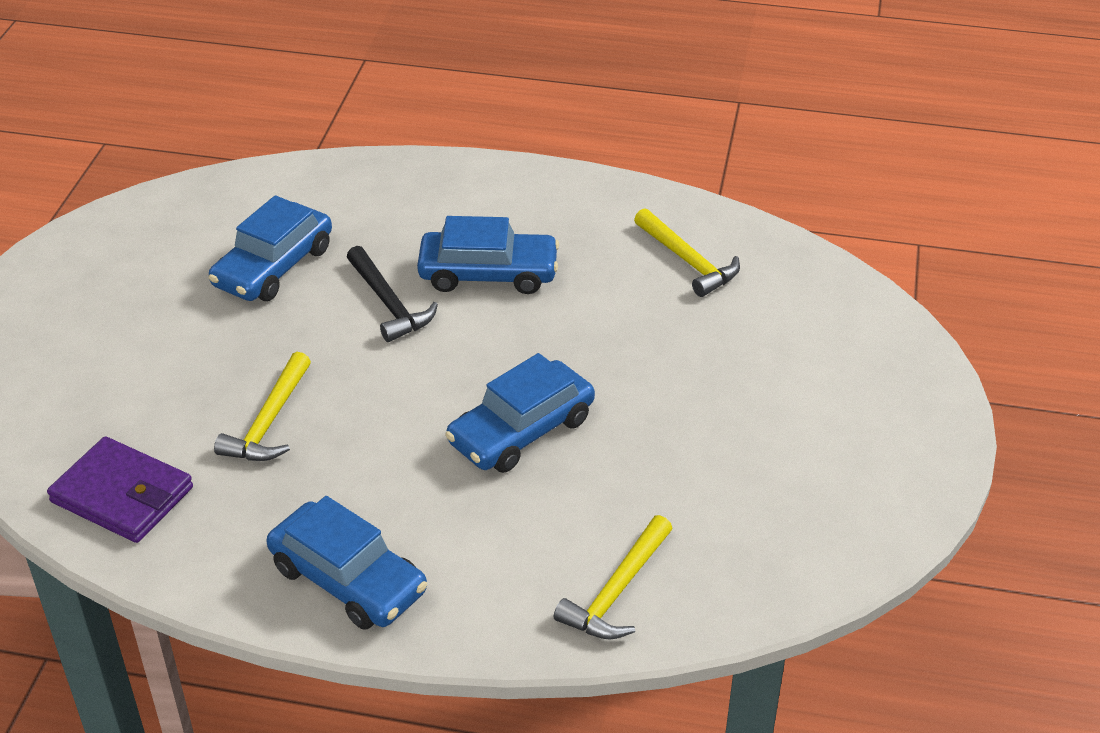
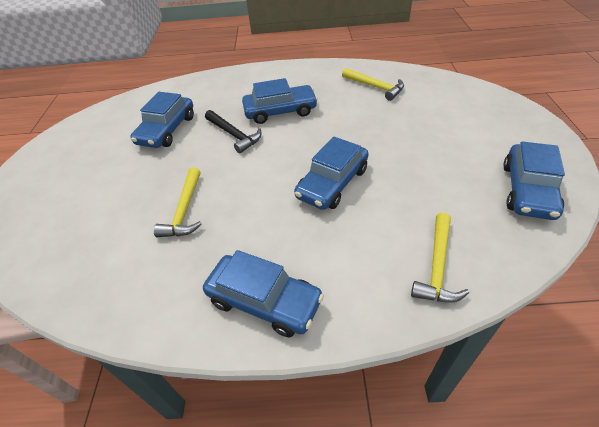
camera: 10 degrees left, 5 degrees up
(122, 495) = (99, 277): purple wallet -> none
(831, 514) = (527, 190): none -> blue car

